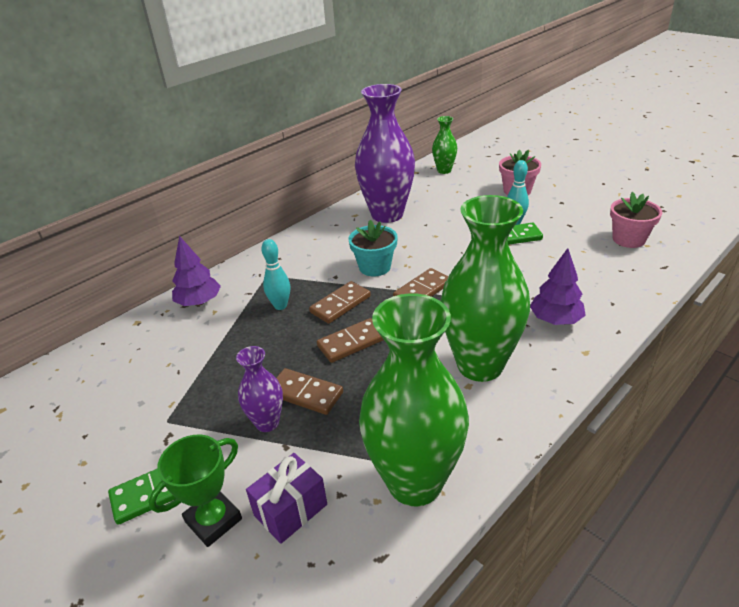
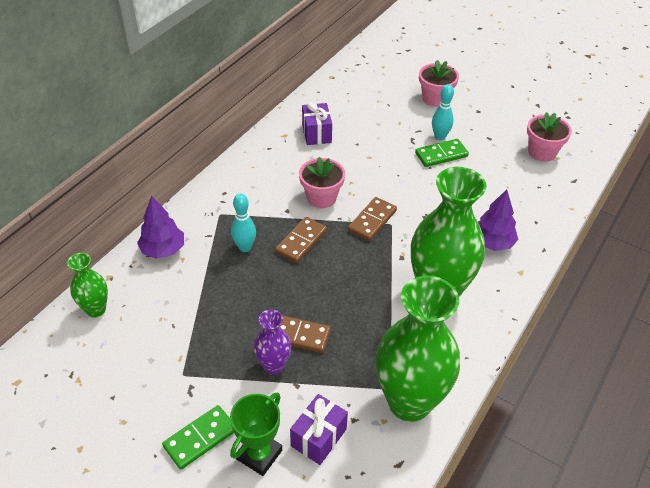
camera: 15 degrees left, 10 degrees up
(351, 342) = (323, 281): brown domino -> none
(374, 267) = (321, 197): turquoise flower pot -> pink flower pot
(387, 214) = (316, 133): purple vase -> purple gift
(444, 170) = (359, 74): green vase -> green vase (96, 309)

